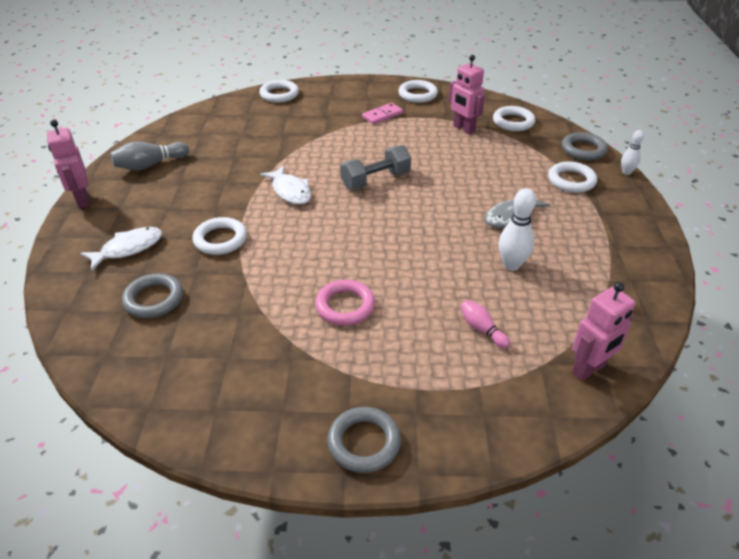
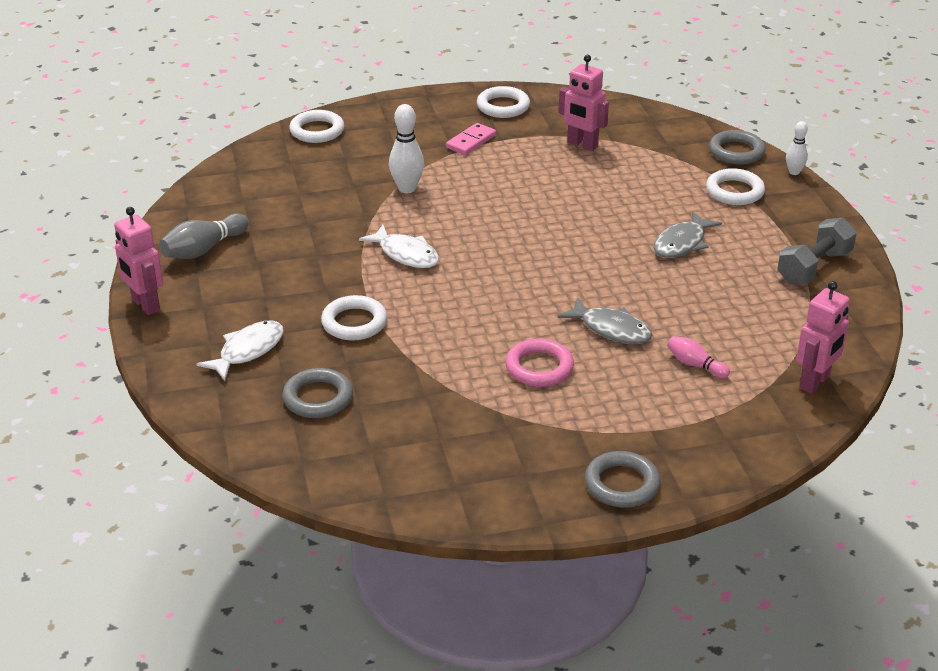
camera: 15 degrees left, 5 degrees down
(375, 180) = (504, 225): grey dumbbell -> grey dumbbell (814, 267)
(422, 282) = (611, 329): none -> grey fish
(511, 265) = (701, 295): white bowling pin -> white bowling pin (407, 188)
(513, 122) = (640, 127): white ring -> none

